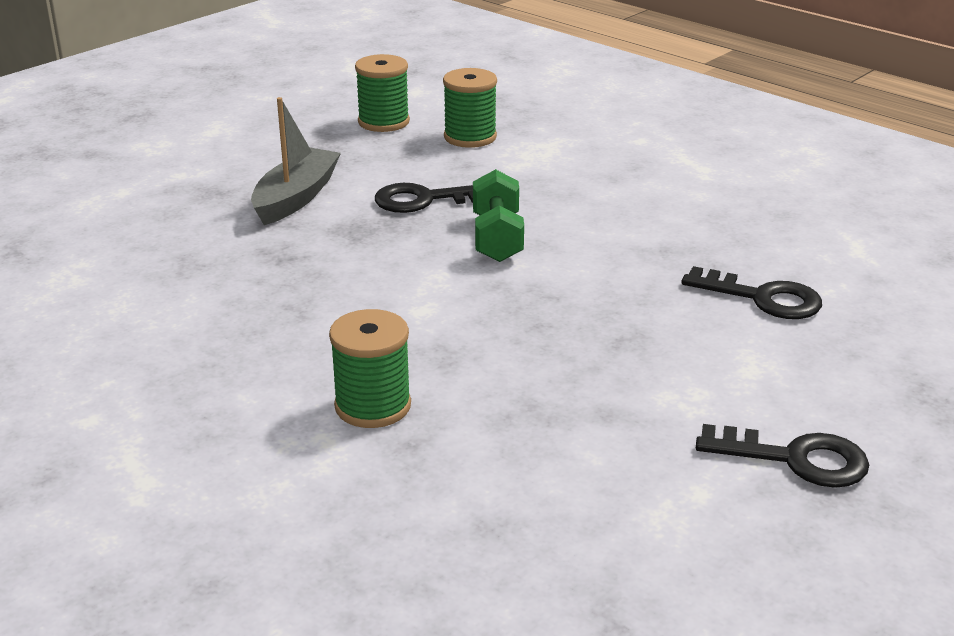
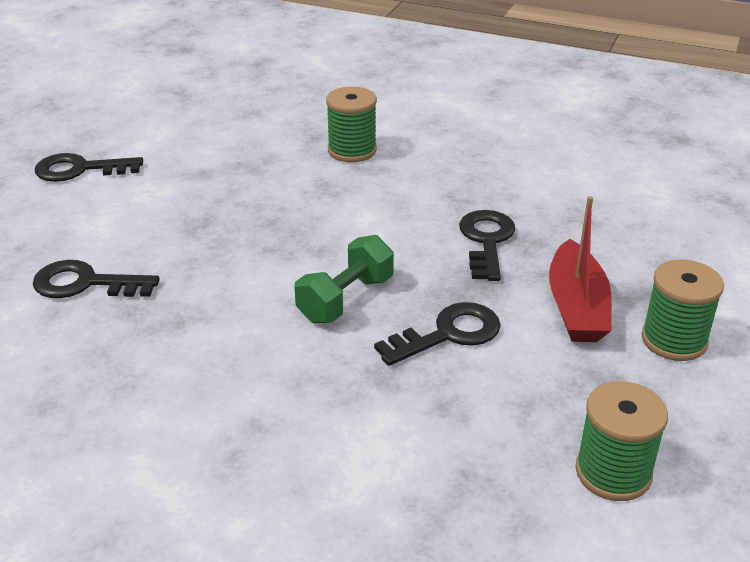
camera: 160 degrees right, 5 degrees up
(296, 197) = (576, 307): grey boat -> red boat
(314, 261) = (486, 241): none -> black key
(470, 137) = (474, 467): green spool -> green spool (674, 340)
(497, 238) = (345, 299): green dumbbell -> green dumbbell turned 60 degrees clockwise

